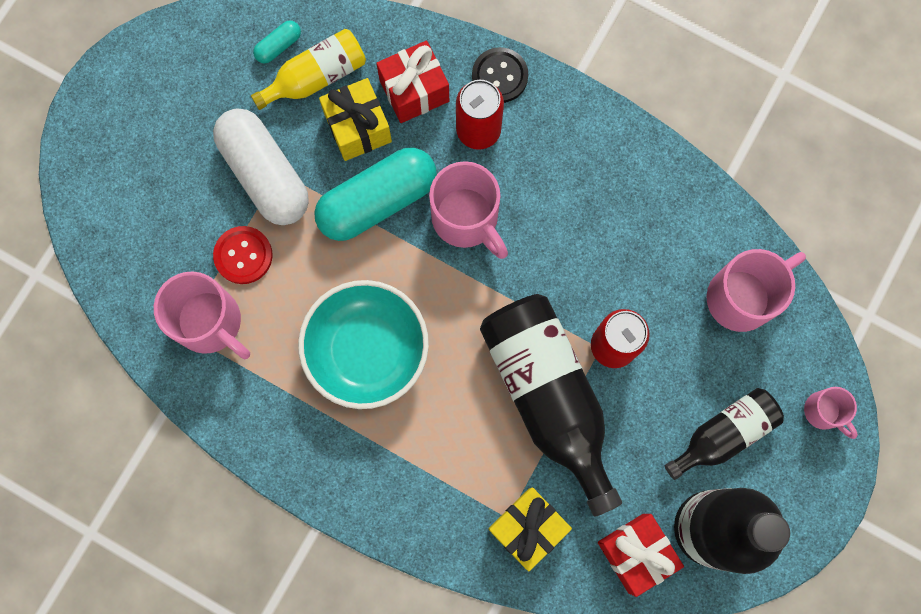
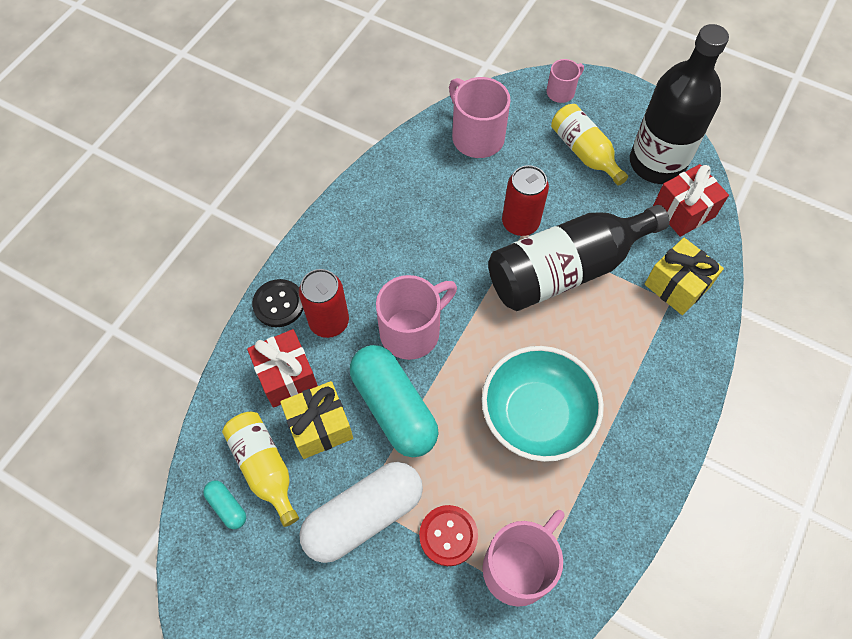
camera: 90 degrees left, 15 degrees down
(723, 434) = (584, 152): black bottle -> yellow bottle

